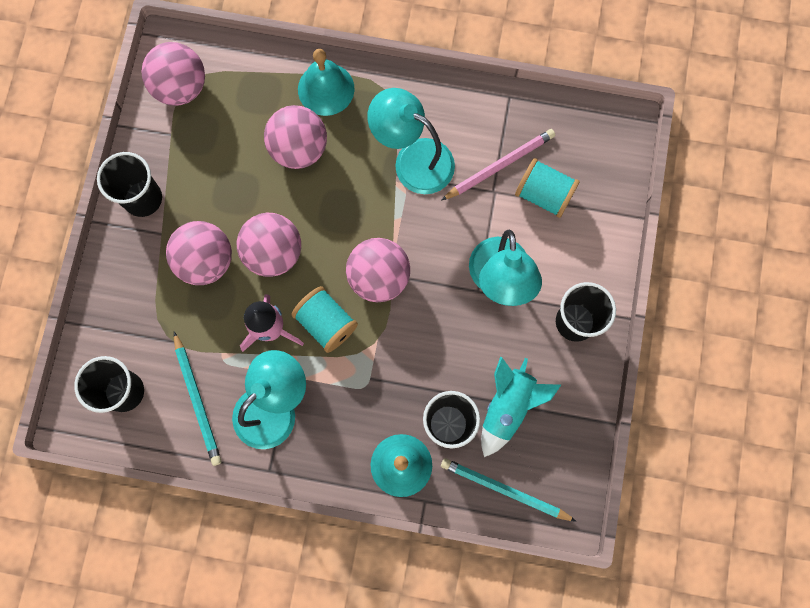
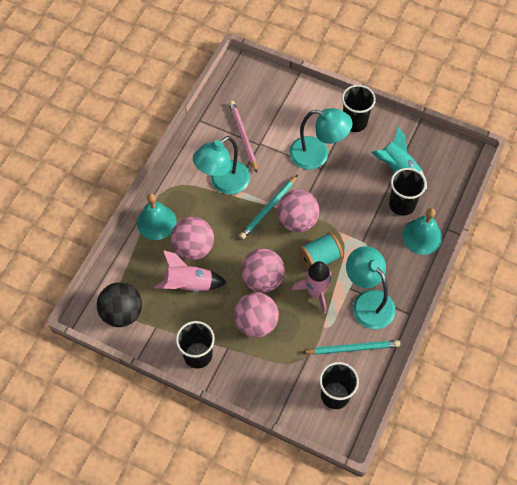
camera: 75 degrees left, 15 degrees down
(181, 87) = (122, 313): pink ball -> black ball
(242, 158) = (189, 284): none -> pink rocket
(505, 490) = (448, 184): turquoise pencil -> turquoise pencil (268, 208)
(544, 194) = (269, 118): turquoise spool -> none

